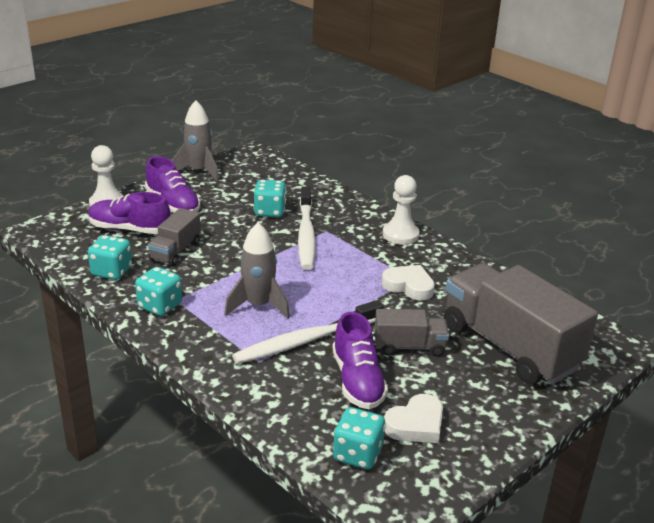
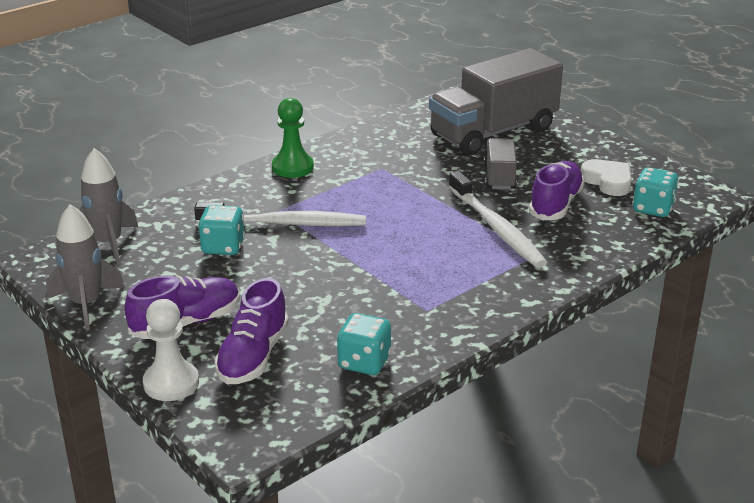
camera: 85 degrees left, 0 degrees up
(160, 306) = (441, 320): turquoise dice -> none
(175, 251) = (316, 314): grey truck -> none
(258, 305) = (436, 255): grey rocket -> grey rocket (108, 244)
(357, 381) = (555, 204): purple shoe -> purple shoe turned 60 degrees counterclockwise
(400, 235) = (292, 167): white pawn -> green pawn
(409, 286) = (396, 170): white heart -> none

